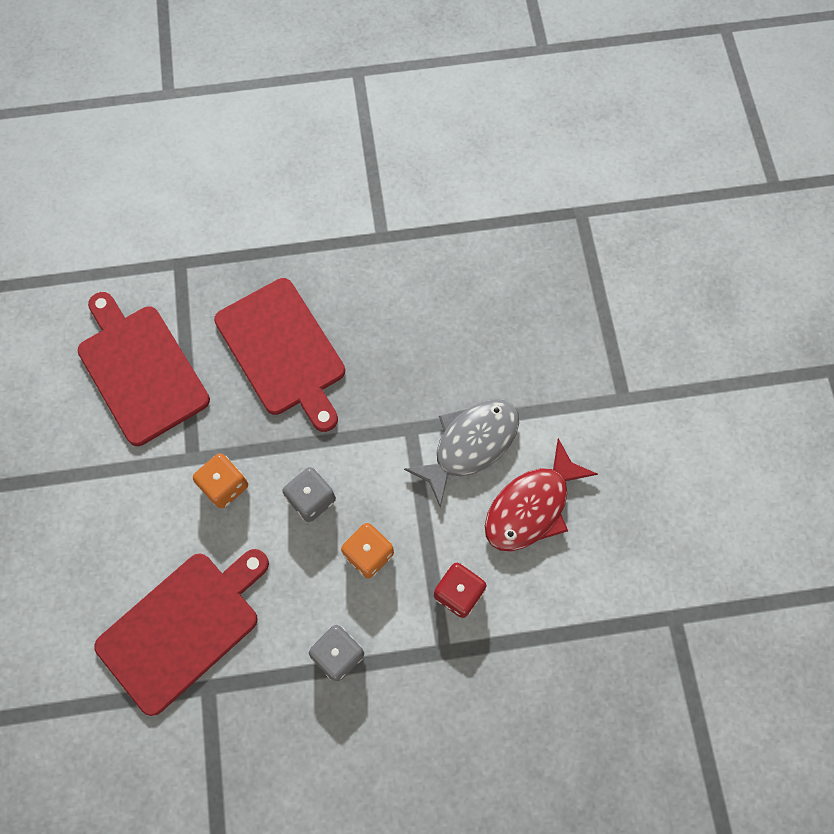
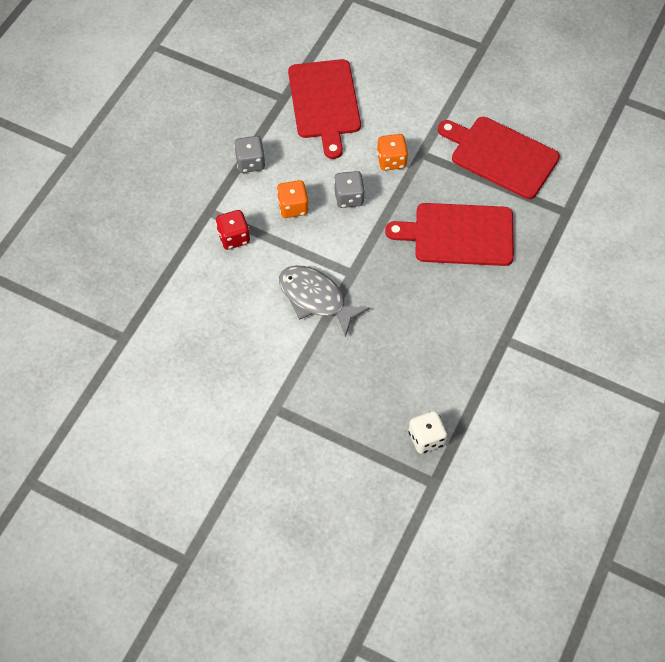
camera: 125 degrees right, 10 degrees down
(141, 370) = (501, 156): red cutting board -> red cutting board turned 150 degrees counterclockwise
(470, 444) = (316, 298): grey fish -> grey fish turned 135 degrees clockwise
(531, 506) = (251, 307): red fish -> none
(543, 243) = (426, 438): none -> white dice

